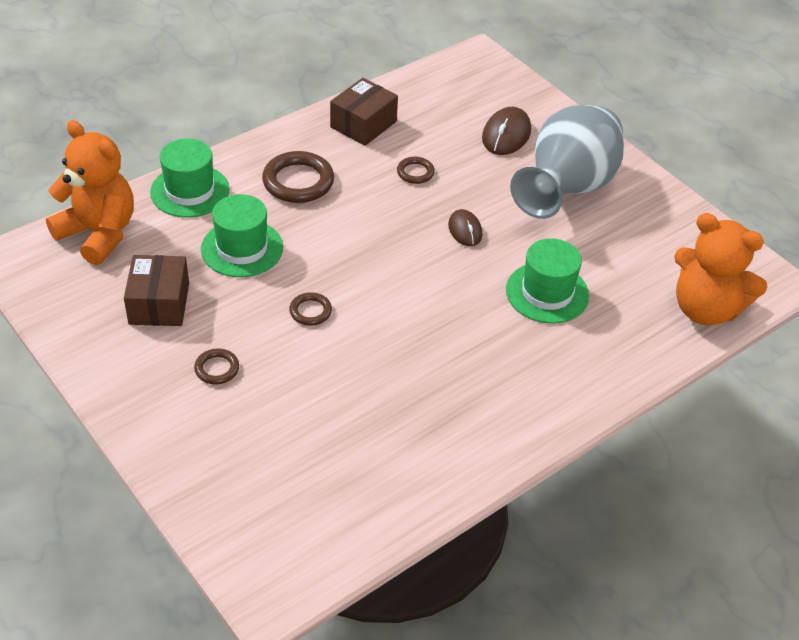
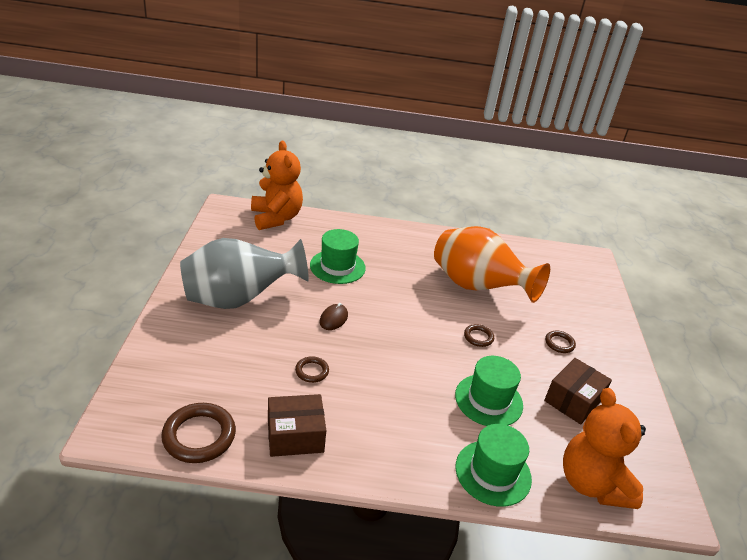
camera: 140 degrees left, 10 degrees down
(298, 181) = (401, 422): brown ring -> brown ring (199, 436)
(375, 385) = (477, 287): none -> orange vase
(506, 135) = (212, 353): brown mouse -> none

